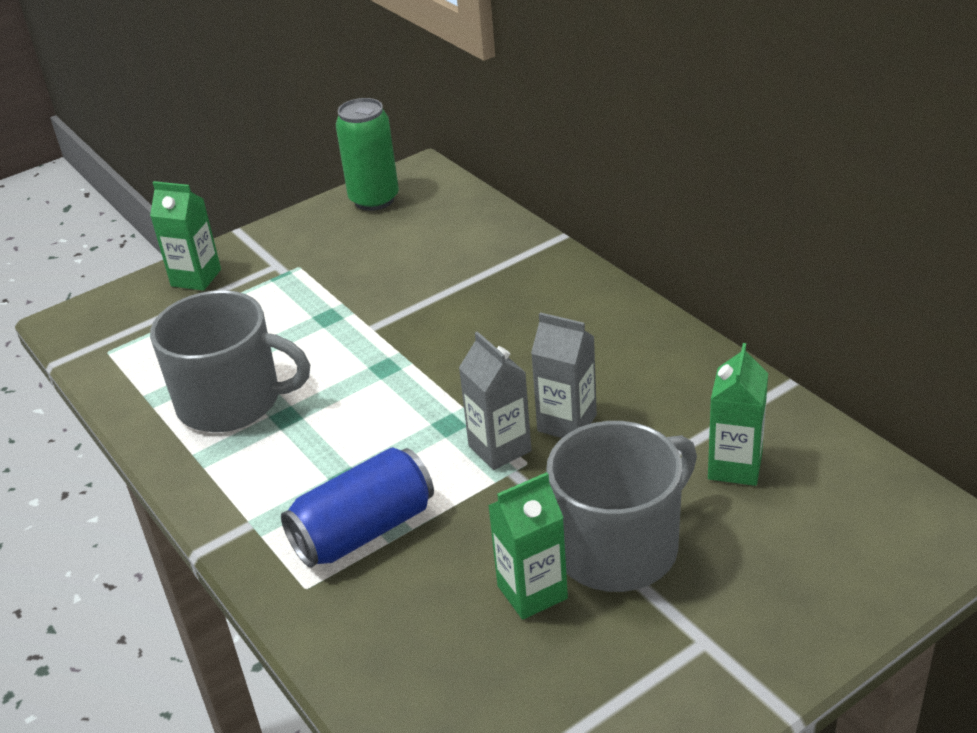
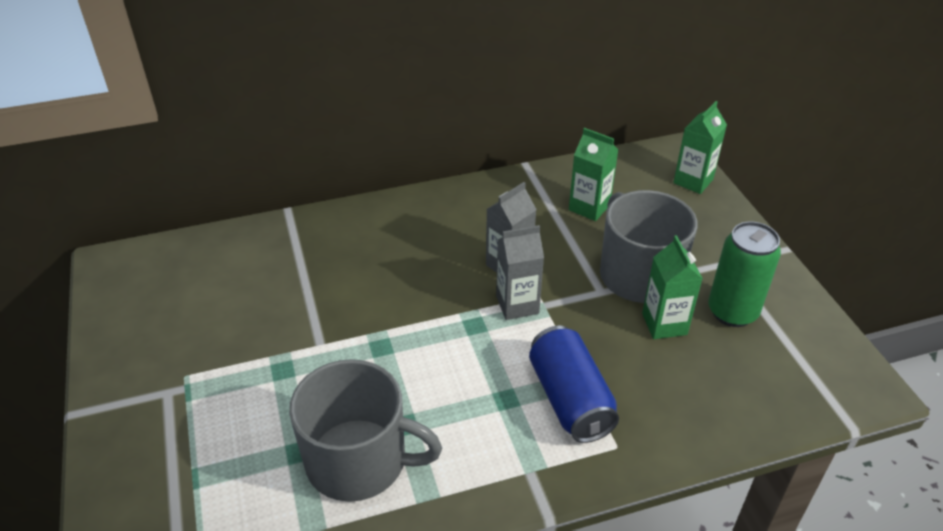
camera: 75 degrees left, 5 degrees up
(196, 278) = (131, 461): green carton -> green carton (693, 181)
(232, 401) = (359, 460): grey mug -> grey mug turned 75 degrees clockwise
(374, 200) = (124, 302): green can -> green can (732, 312)

